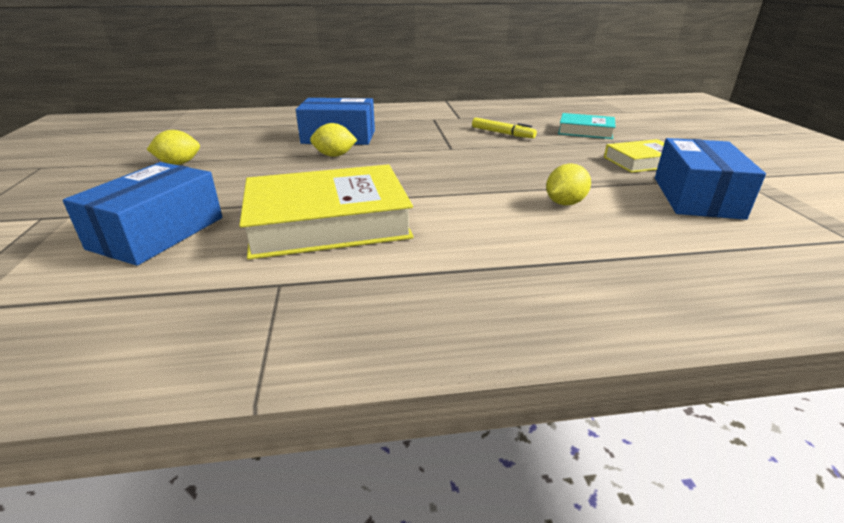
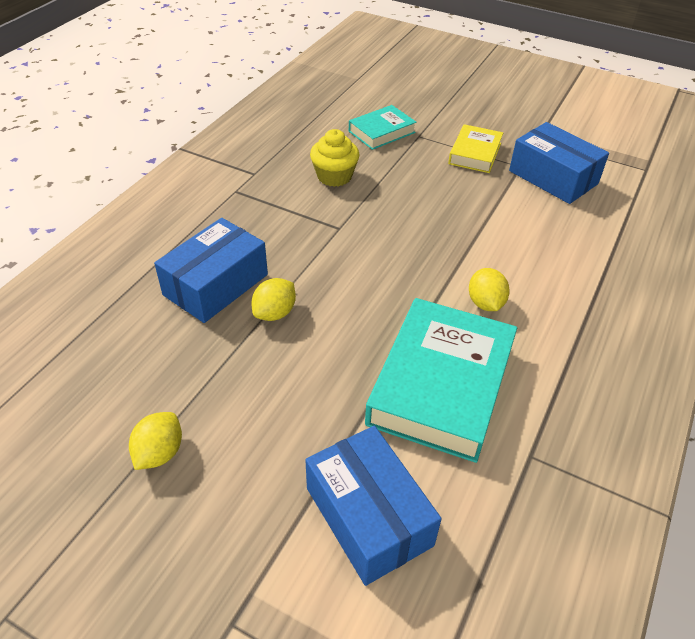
camera: 55 degrees left, 15 degrees up
(328, 222) = (441, 385): yellow book -> turquoise book
(502, 133) = (334, 176): yellow marker -> yellow cupcake
(565, 203) = (513, 239): yellow lemon -> yellow lemon (485, 303)

